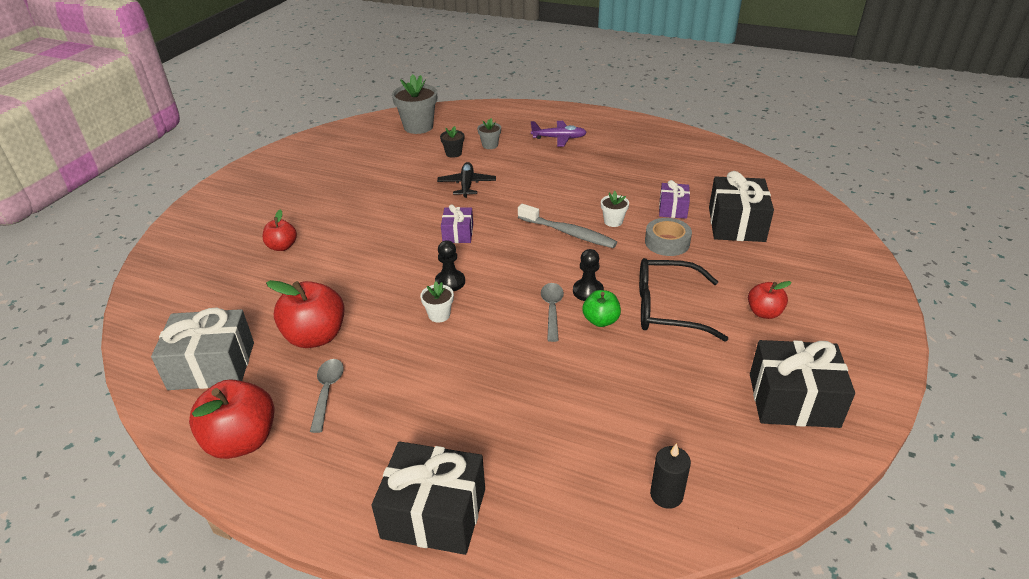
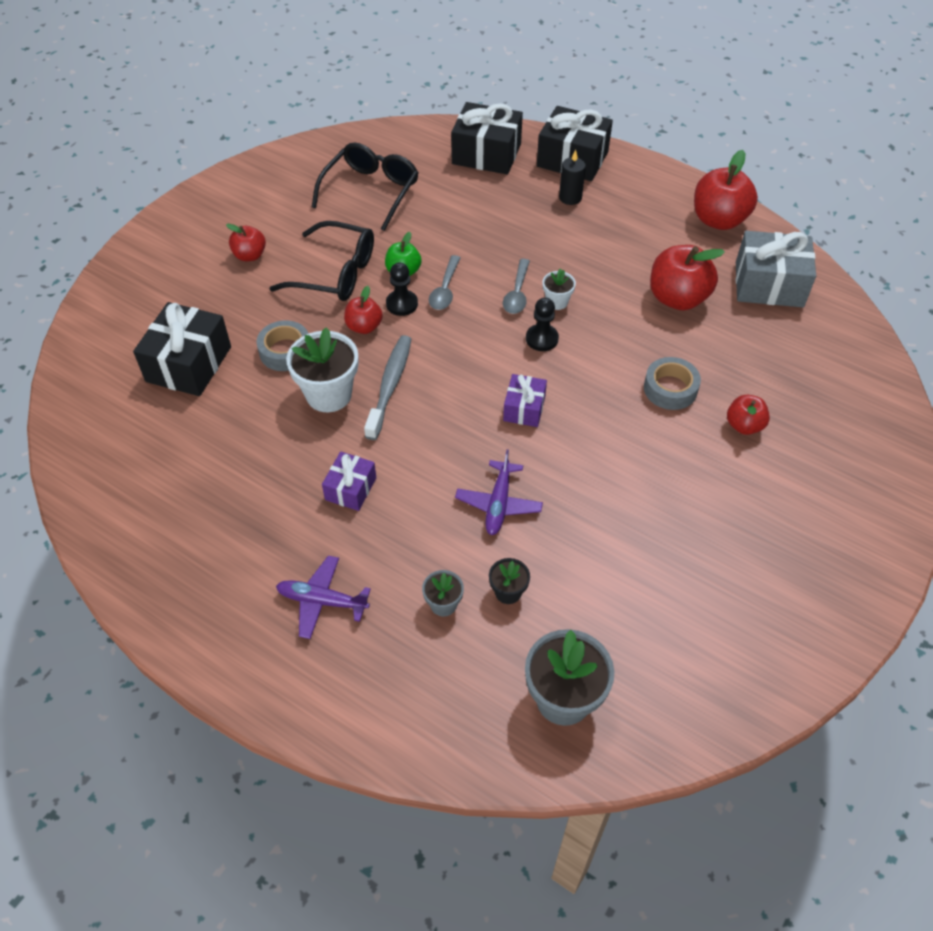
camera: 170 degrees left, 15 degrees up
(327, 392) = (657, 246): grey spoon -> grey spoon (517, 293)
(337, 262) = (670, 389): none -> grey tape
(467, 185) = (498, 504): black plane -> purple plane
(568, 233) = (390, 385): grey toothbrush -> grey toothbrush turned 60 degrees clockwise
(612, 269) = (364, 327): none -> red apple
(613, 221) = (329, 394): white flower pot -> white flower pot, size x1.95
(666, 495) = (416, 147): black candle -> black candle (570, 197)
(673, 209) = (244, 402): purple gift -> purple gift (351, 489)
(688, 410) = (371, 191): none -> black glasses
(793, 400) = (287, 186): black gift -> black gift (486, 154)

